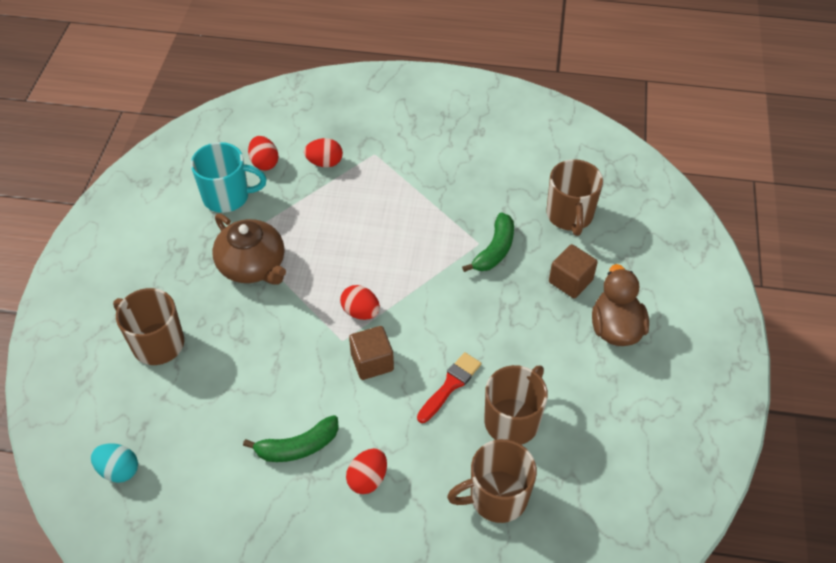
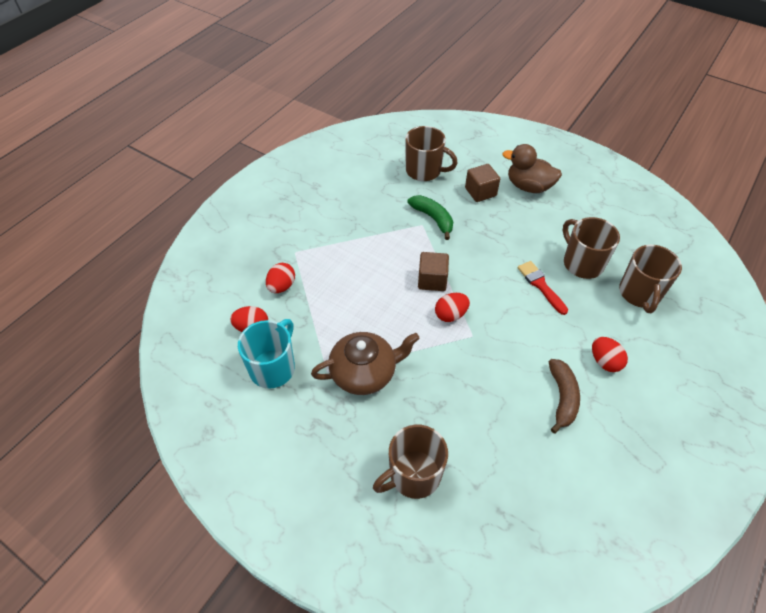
camera: 65 degrees left, 0 degrees up
(119, 470) = (541, 547): turquoise egg -> none
(298, 447) = (562, 398): green banana -> brown banana
(372, 362) = (501, 324): brown cube -> brown cube (432, 280)

